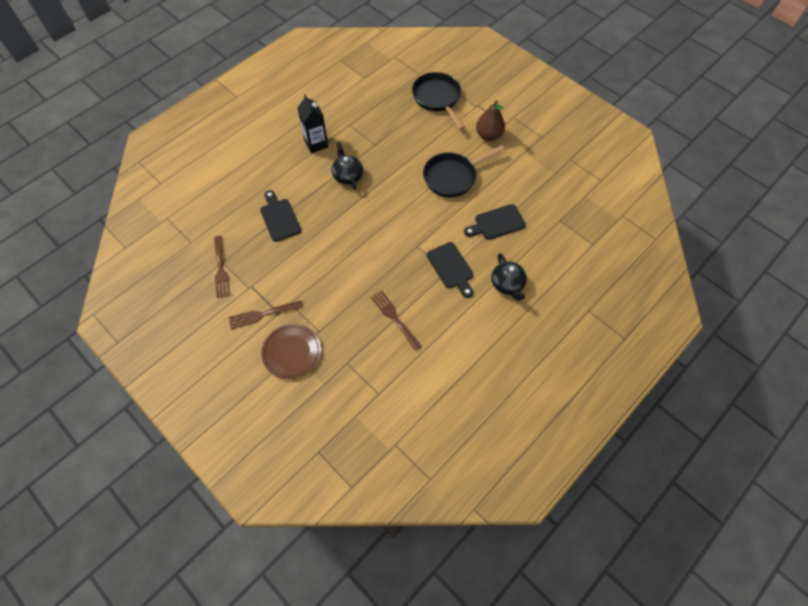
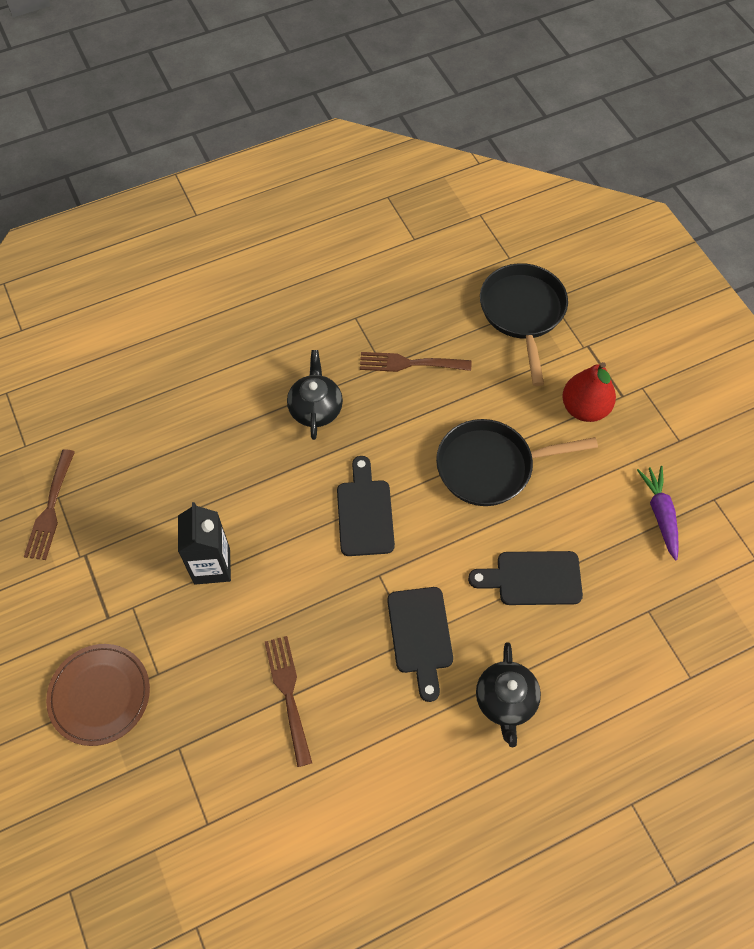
camera: 20 degrees right, 0 degrees up
(262, 314) = (82, 611): brown fork -> brown fork (410, 363)
(279, 218) = (176, 449): black cutting board -> black cutting board (364, 512)
(316, 144) = (287, 335): black carton -> black carton (212, 566)
(488, 135) = (584, 408): brown pear -> red pear
(547, 174) = (660, 514): none -> purple carrot

